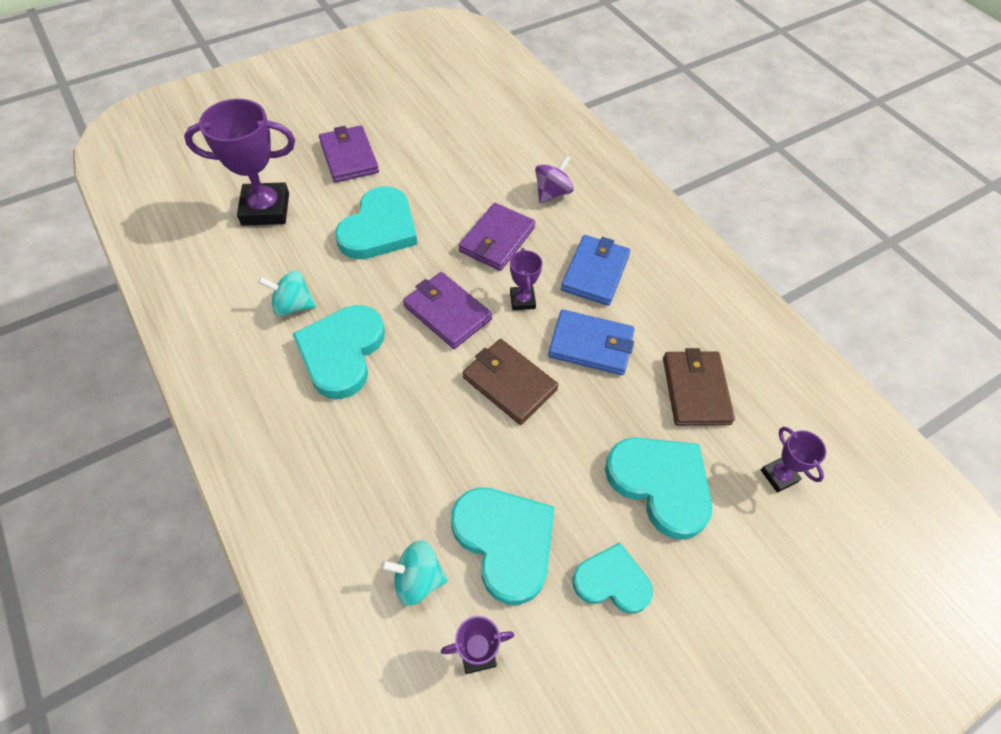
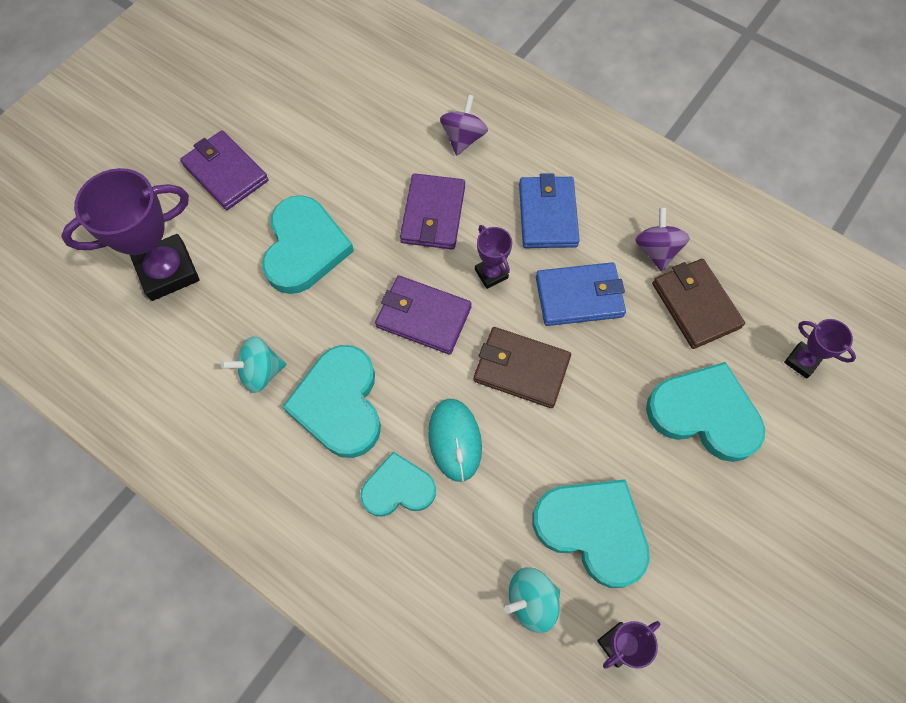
camera: 20 degrees left, 10 degrees up
(421, 418) = (455, 440): none -> turquoise mouse
(612, 581) = (702, 525): turquoise heart -> turquoise heart (398, 488)
(680, 333) = (656, 250): none -> purple spinning top

